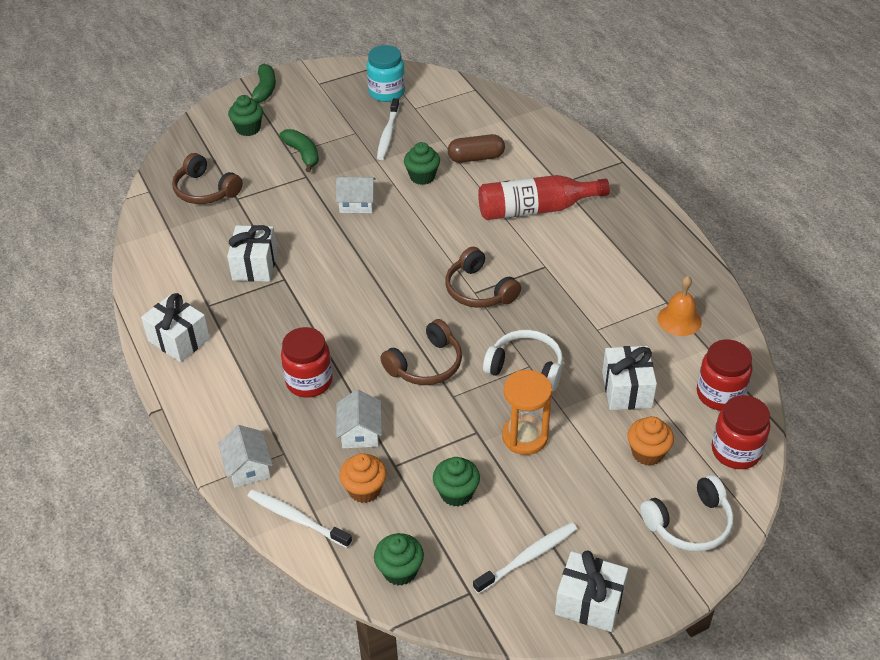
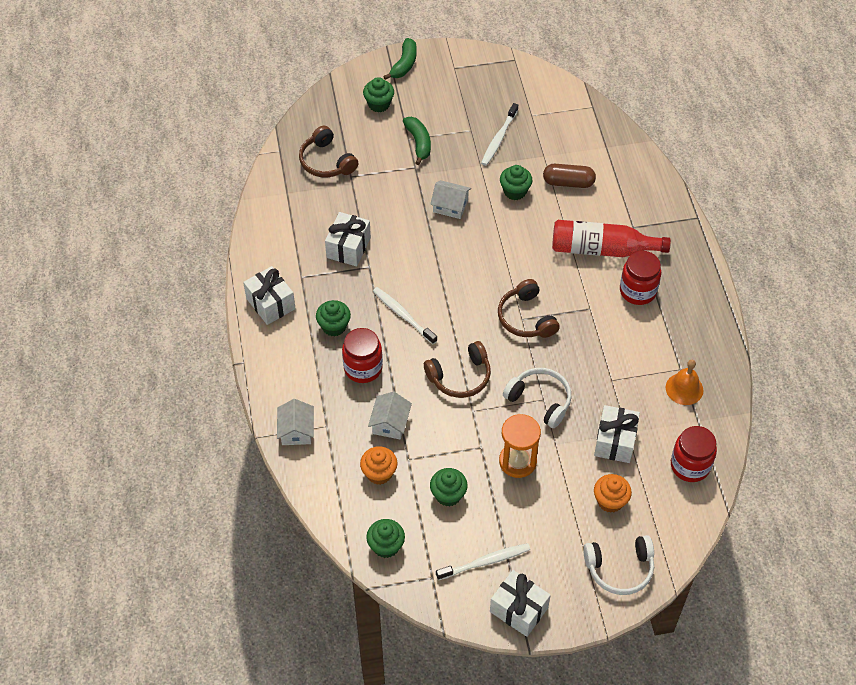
camera: 15 degrees right, 10 degrees up
(261, 346) = (334, 326): none -> green cupcake
(297, 518) = (322, 483): white toothbrush -> white toothbrush (403, 315)
(387, 92) = (511, 92): turquoise jar -> none
(736, 451) = (682, 518): red jar -> red jar (637, 291)

